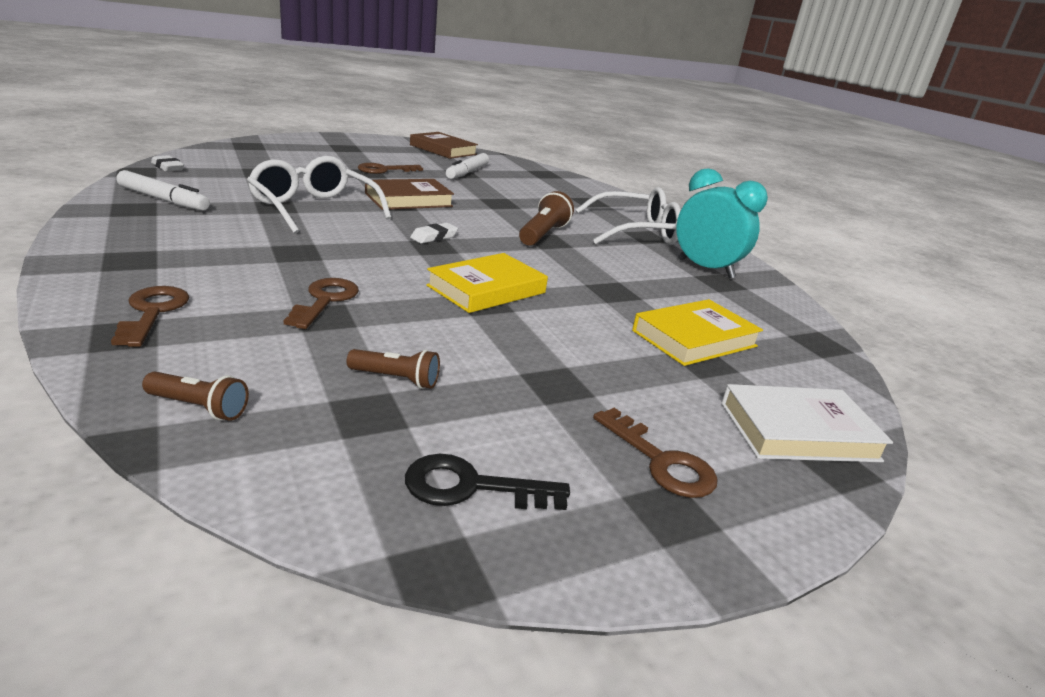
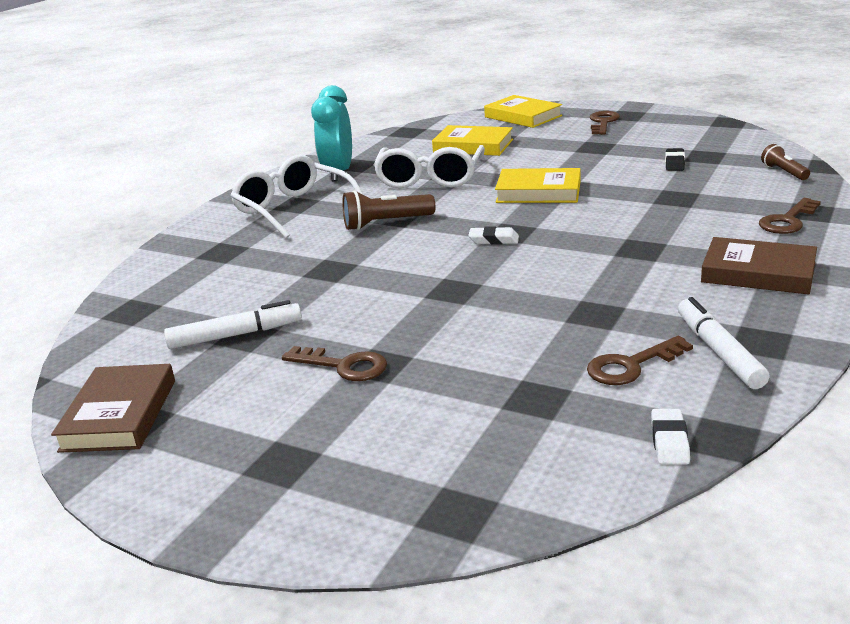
camera: 120 degrees left, 0 degrees up
(314, 208) = (556, 301): white glasses -> white glasses (430, 178)
(325, 300) = (664, 206): brown key -> brown key (631, 366)
(396, 379) = (674, 163): brown flashlight -> black eraser
(408, 200) = (426, 294): brown book -> brown book (758, 273)
(471, 487) = (691, 132): black key -> none
(798, 431) = (523, 116): white book -> yellow book

